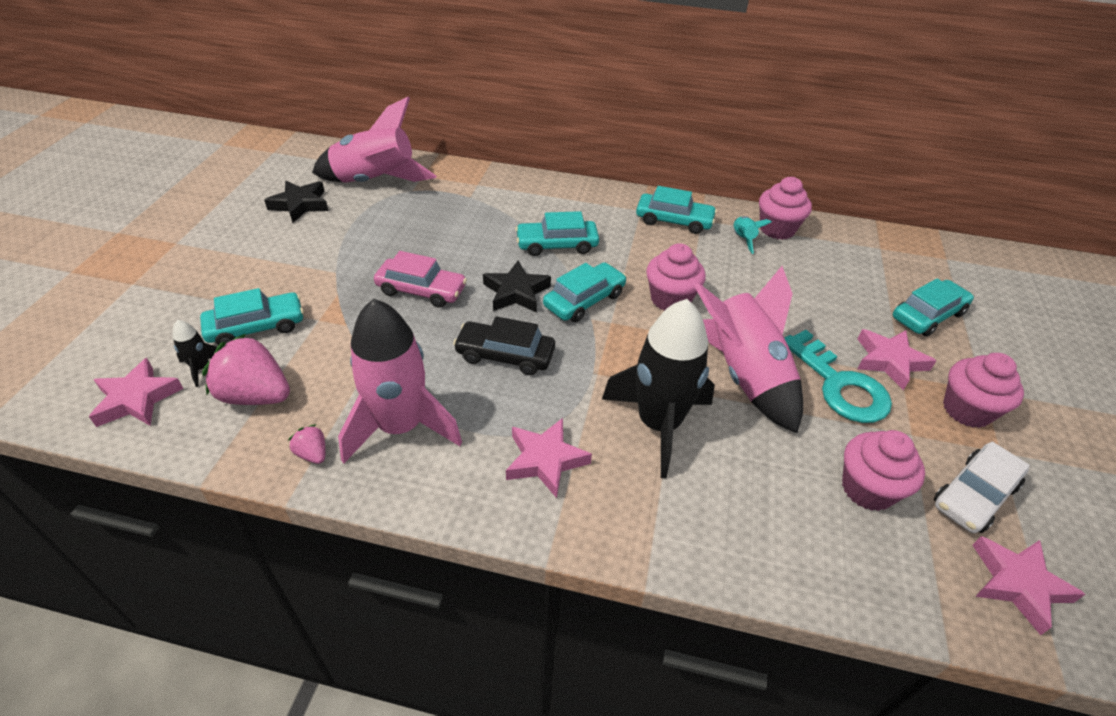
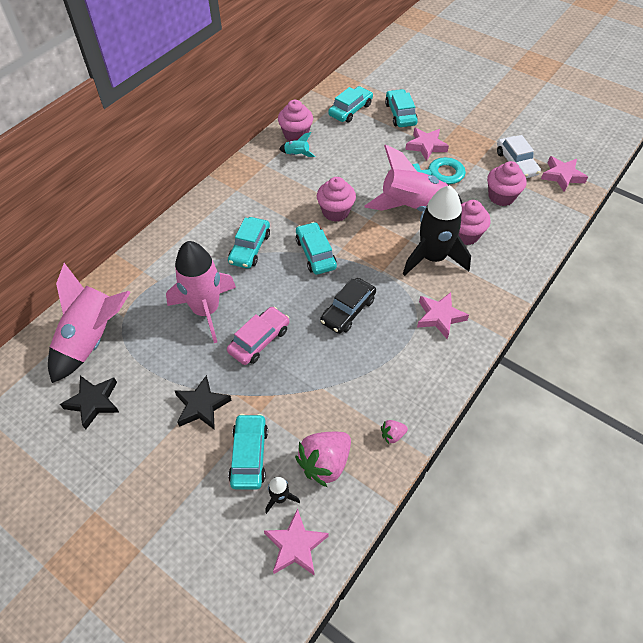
camera: 65 degrees left, 10 degrees up
(400, 426) = (387, 382): pink rocket -> pink rocket (206, 310)
(516, 292) = (289, 286): black star -> black star (202, 406)
(674, 221) = (258, 178): turquoise car -> turquoise car (350, 110)
(966, 410) = (468, 137): pink cupcake -> pink cupcake (465, 235)

